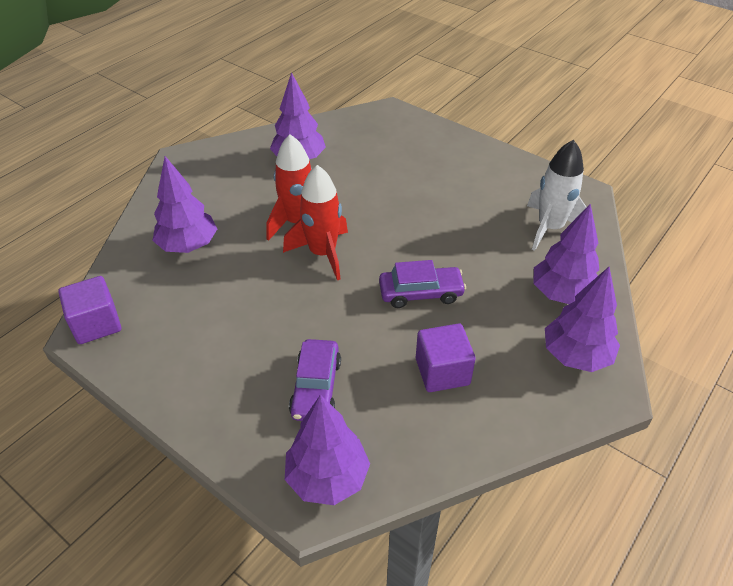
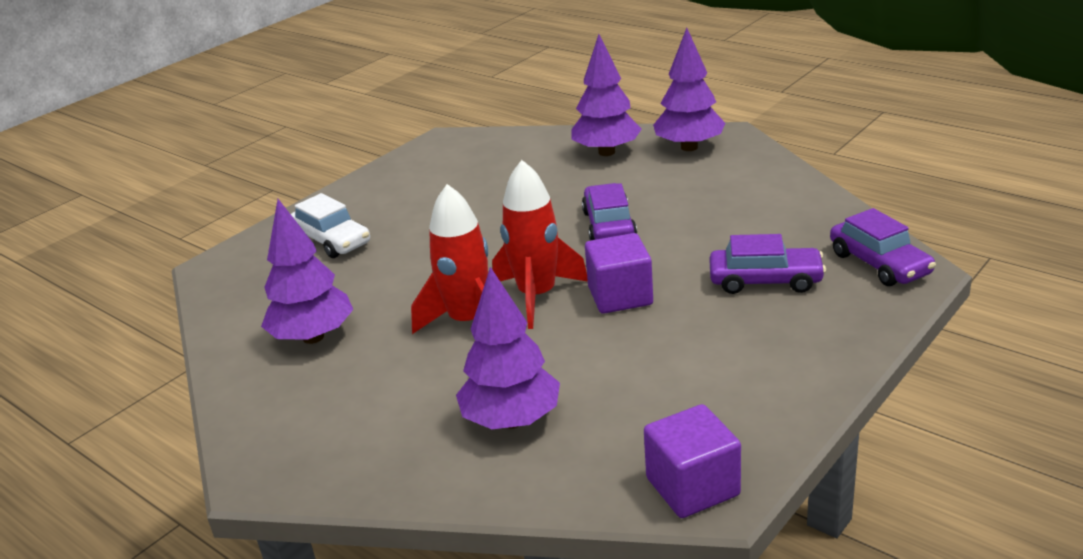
camera: 85 degrees left, 15 degrees down
(327, 478) = (879, 264): purple tree -> purple car
(416, 152) = (332, 240): none -> white car
(442, 371) = (724, 209): purple cube -> purple cube (620, 296)
(550, 228) = (503, 157): white rocket -> none

